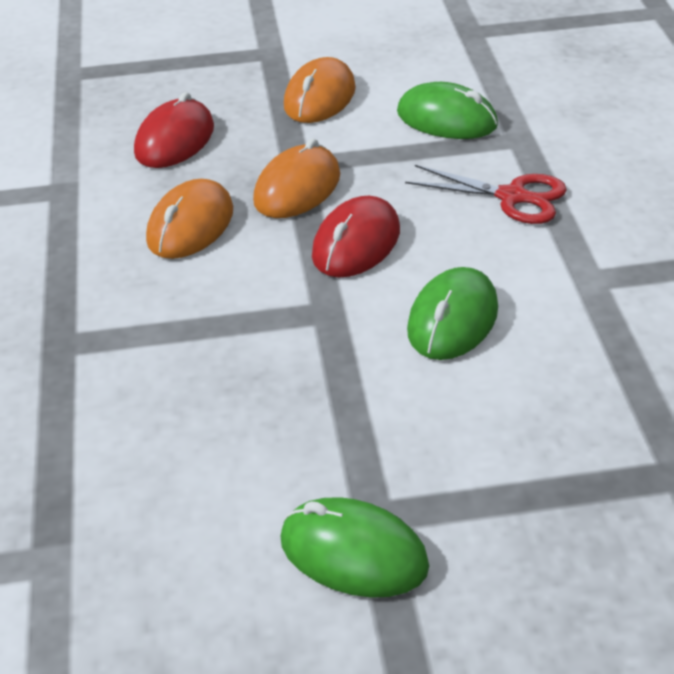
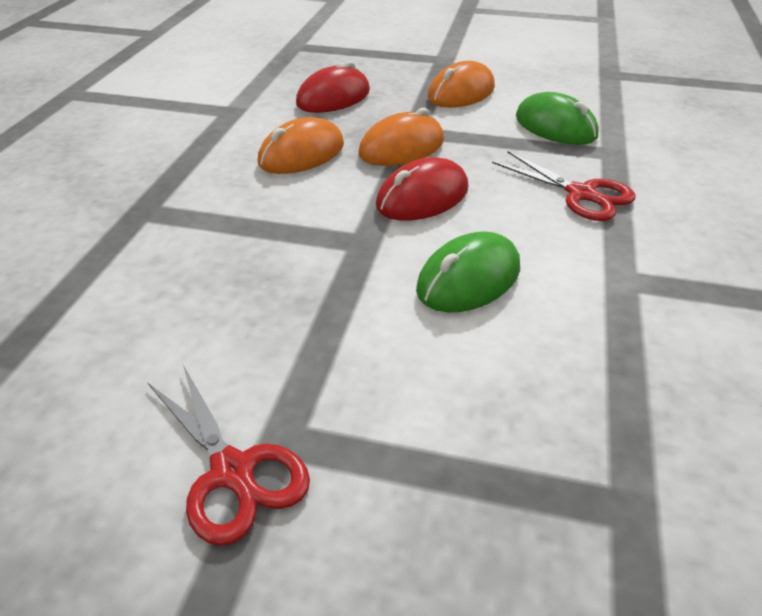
camera: 20 degrees right, 0 degrees up
(353, 553) = (232, 471): green mouse -> red scissors

